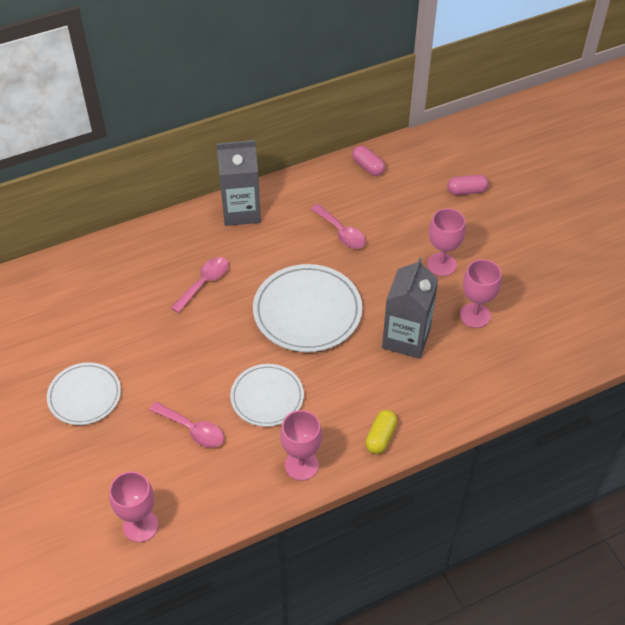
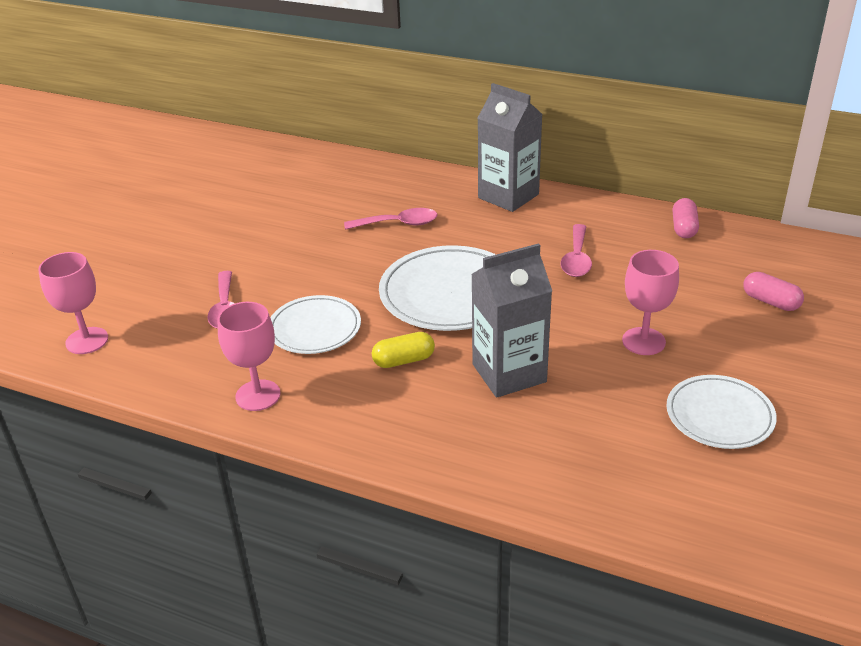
camera: 50 degrees right, 15 degrees down
(84, 396) = (197, 237): white plate -> white plate (719, 416)
(380, 437) = (356, 429): yellow capsule -> yellow capsule (404, 360)
(475, 315) = (614, 404): pink goblet -> none

